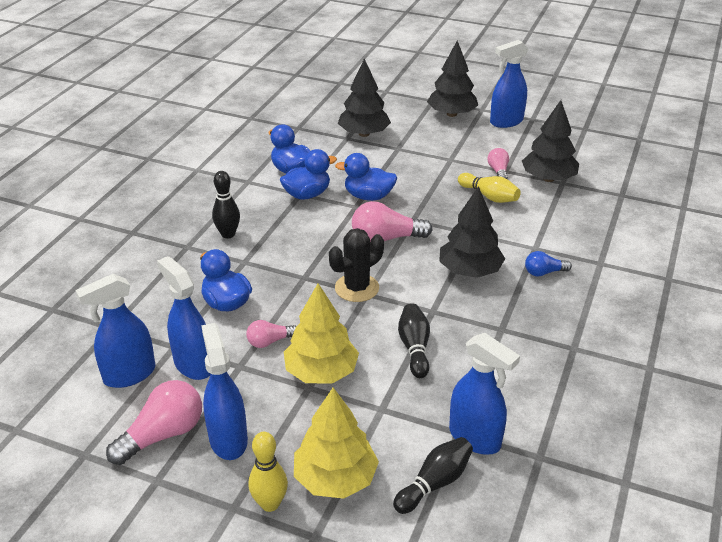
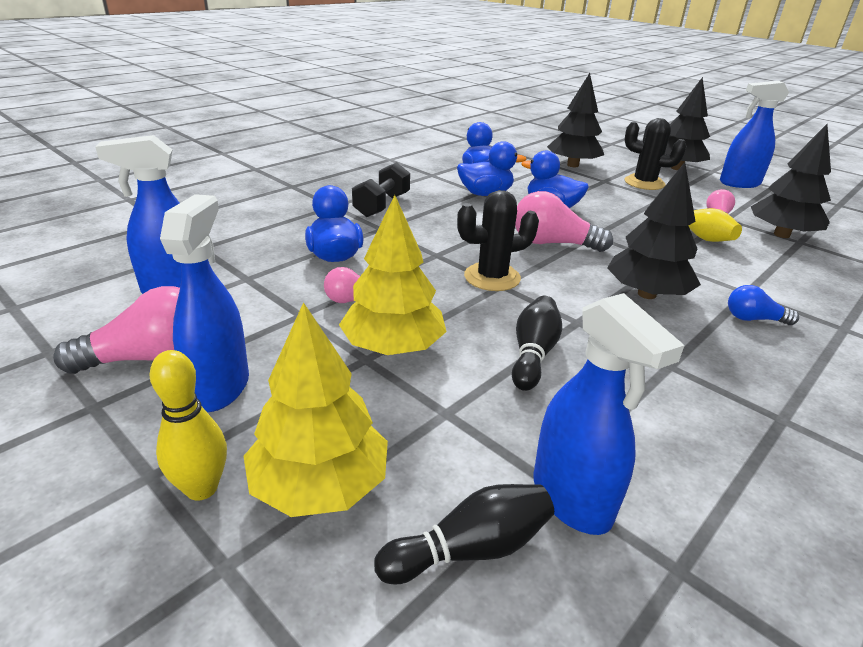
camera: 20 degrees right, 5 degrees down
(193, 364) = (251, 299): blue spray bottle -> none
(228, 234) = (382, 205): black bowling pin -> black dumbbell
(431, 142) = (644, 183): none -> black cactus

